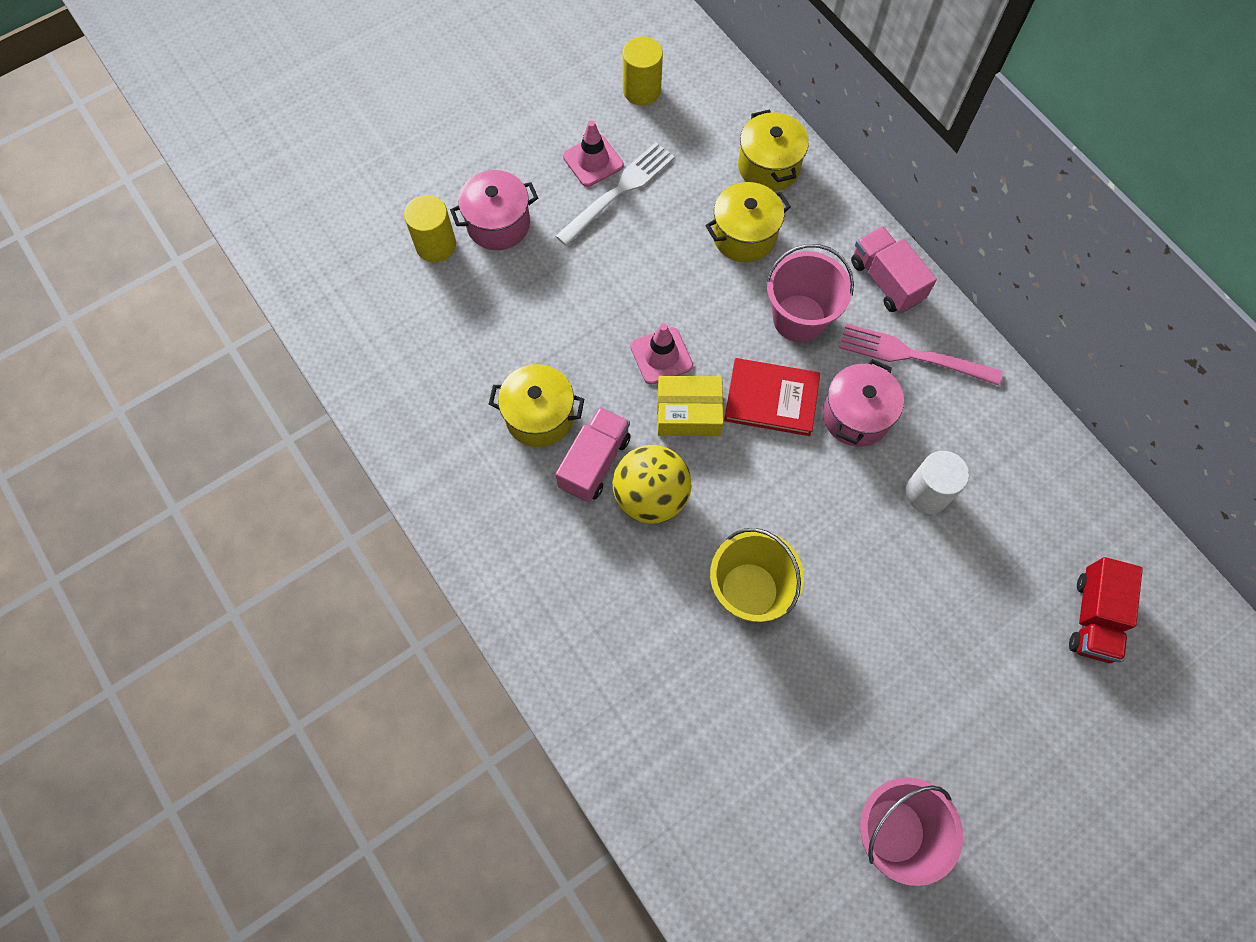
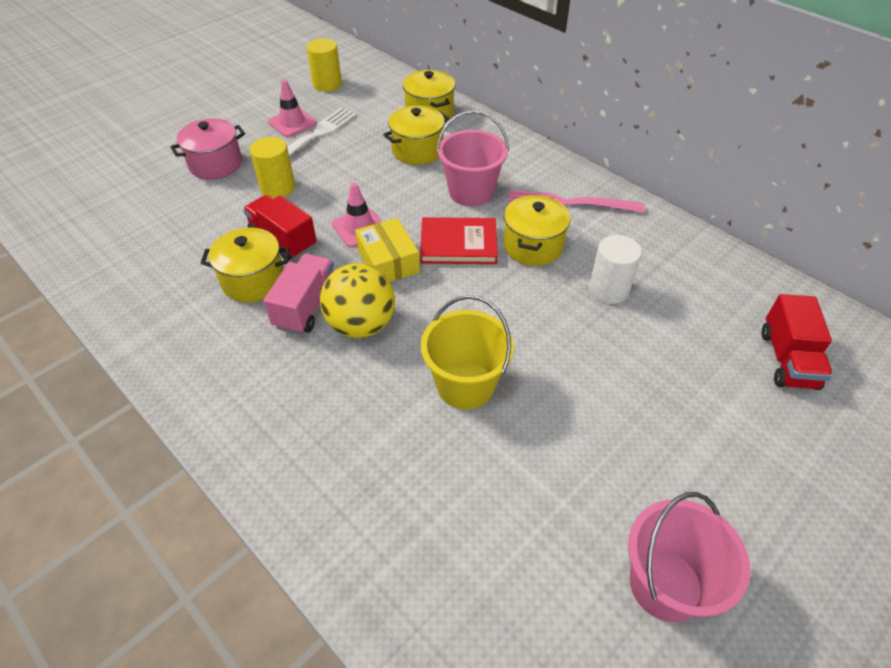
camera: 10 degrees left, 20 degrees down
(436, 245) = (162, 182): yellow cylinder -> yellow cylinder (278, 188)
(574, 361) = (283, 240): none -> red truck
(688, 412) = (388, 261): yellow box -> yellow box turned 75 degrees clockwise
(856, 416) = (533, 246): pink pot -> yellow pot
(886, 280) = (534, 163): pink truck -> none

